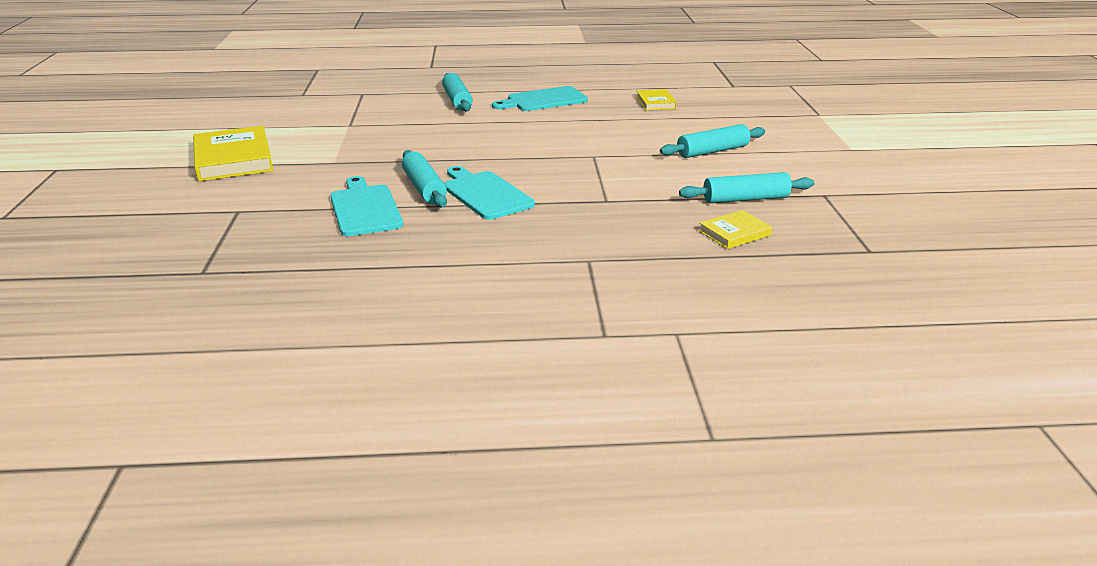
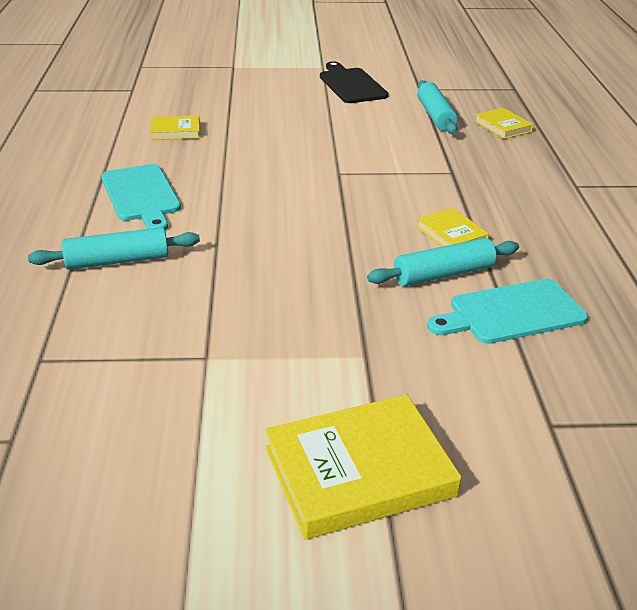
camera: 90 degrees left, 5 degrees up
(485, 194) = (451, 234): turquoise cutting board -> yellow book
(712, 151) = (326, 117): turquoise rolling pin -> none
(809, 162) = (351, 85): none -> black cutting board

